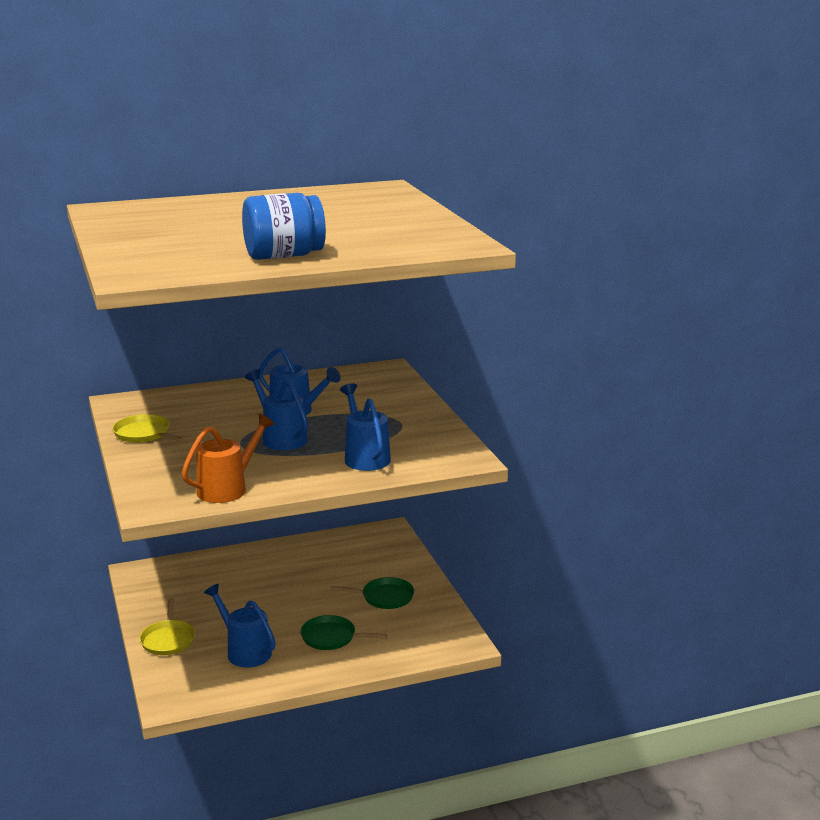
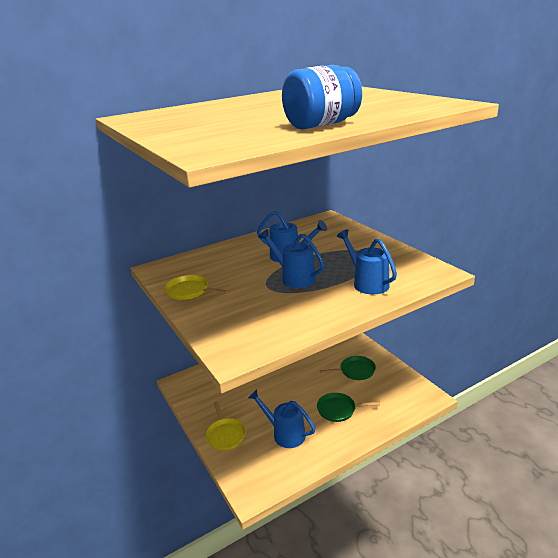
camera: 10 degrees left, 5 degrees up
(228, 488) = (285, 327): orange watering can -> none

